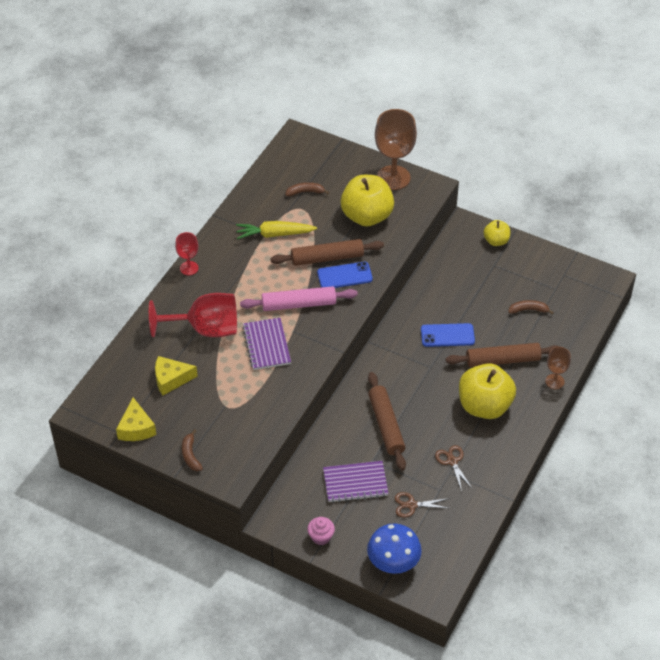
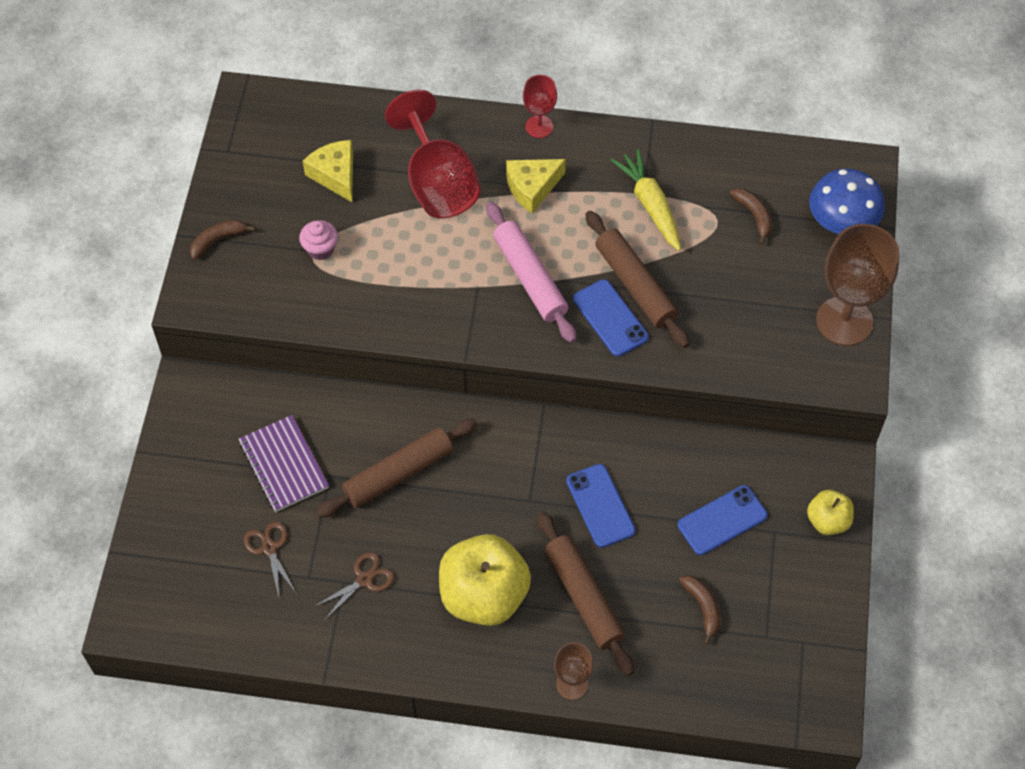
camera: 70 degrees right, 10 degrees up
(136, 428) = (241, 166): yellow cheese -> yellow cheese (532, 188)
(266, 345) = (438, 263): purple notebook -> none
(321, 537) = (180, 451): pink cupcake -> pink cupcake (320, 249)
(367, 216) = (744, 310): yellow apple -> none
(393, 561) = (167, 553): blue mushroom -> blue mushroom (841, 222)
(478, 285) = (722, 520): none -> blue phone

